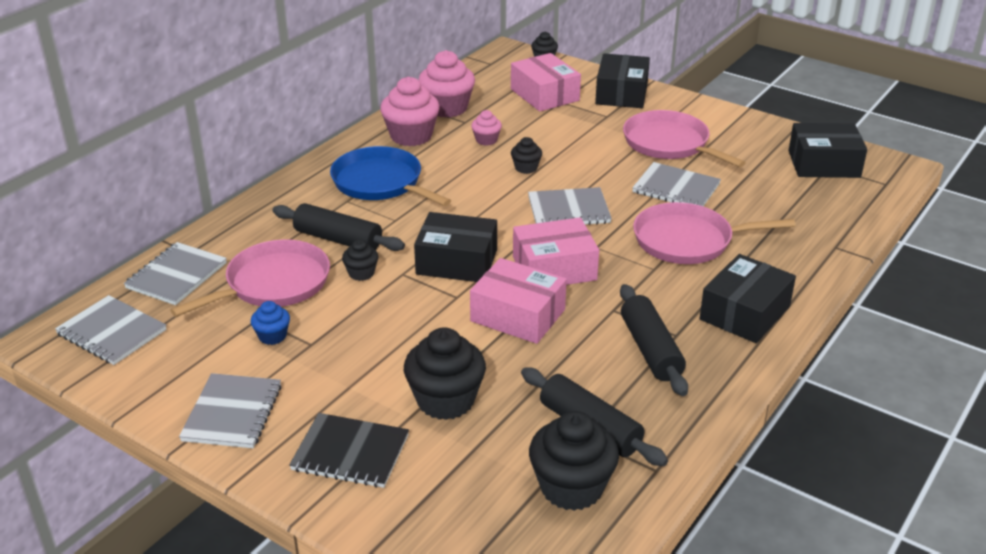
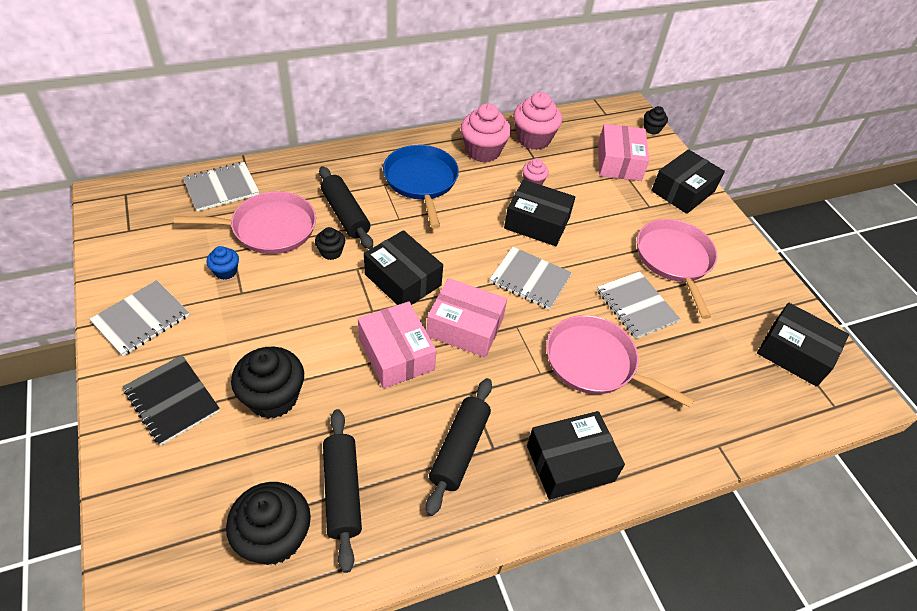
camera: 30 degrees right, 15 degrees up
(112, 332) = (143, 211): grey notebook -> none
(526, 168) = (537, 223): black cupcake -> black box

